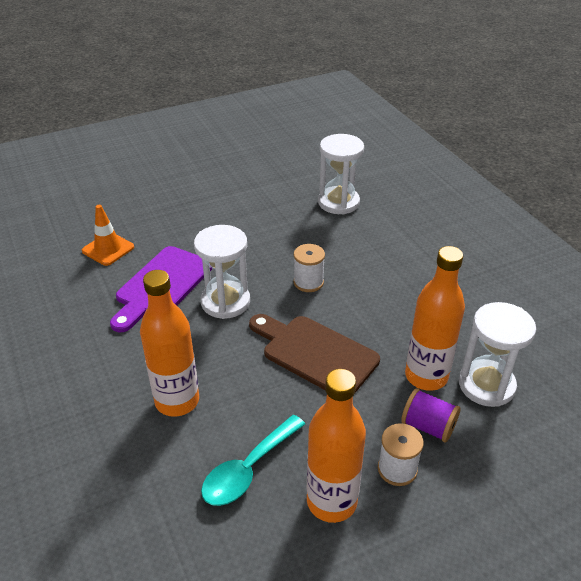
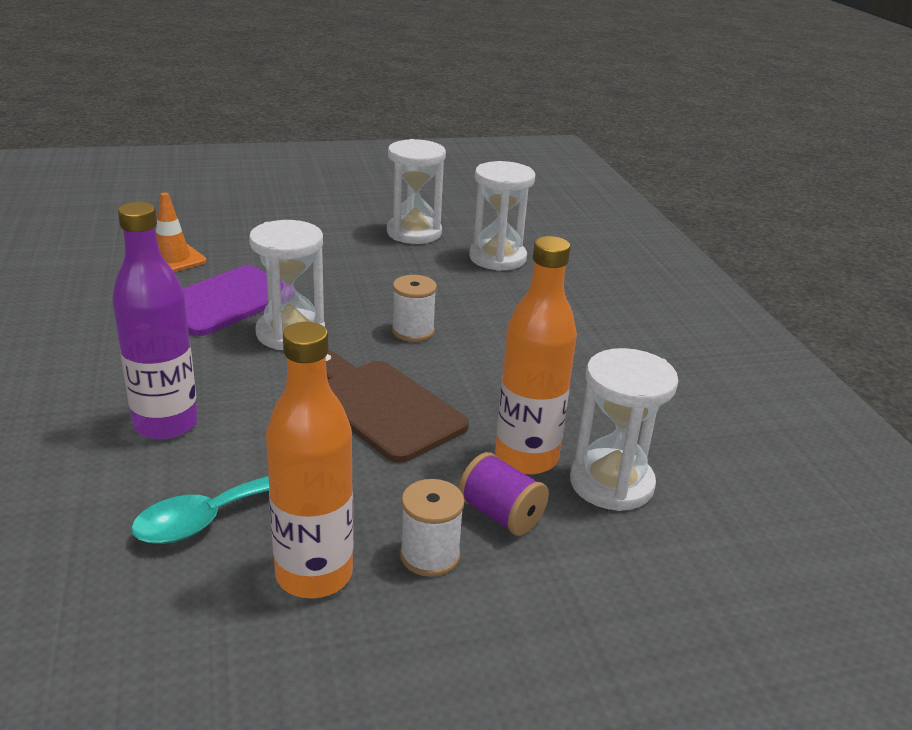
camera: 10 degrees right, 10 degrees down
(177, 401) = (166, 424): orange bottle -> purple bottle
(271, 189) = (414, 233): none -> white hourglass

